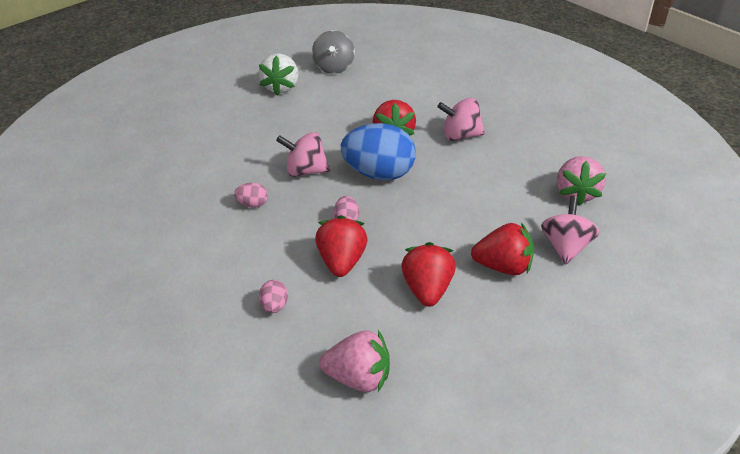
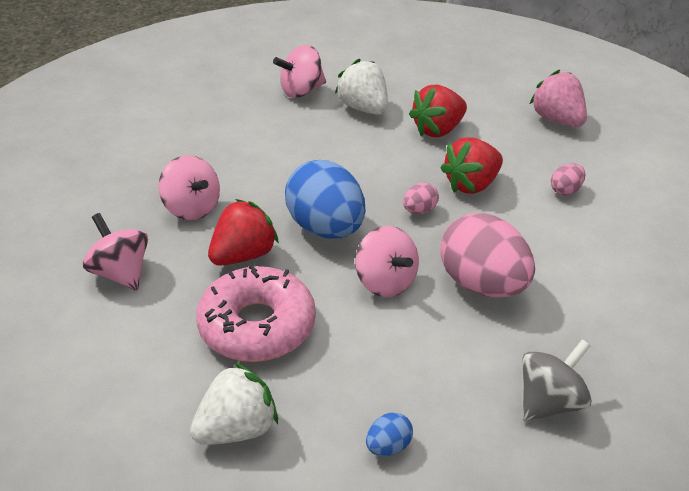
camera: 130 degrees left, 0 degrees up
(212, 118) = (388, 446): none -> blue egg
(252, 204) = (483, 285): pink egg -> pink egg, size x2.33
(333, 67) = (124, 407): grey spinning top -> grey spinning top (550, 402)
(333, 117) = (257, 326): none -> pink donut
(428, 94) = (121, 273): none -> pink spinning top
(503, 267) = (364, 108): red strawberry -> white strawberry
(576, 193) = (219, 108): pink strawberry -> none

